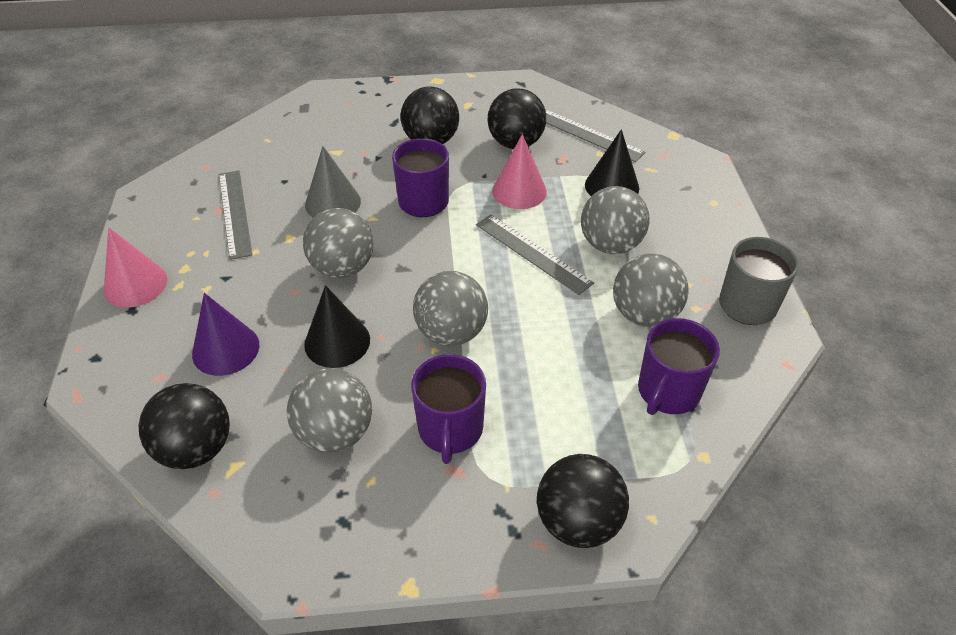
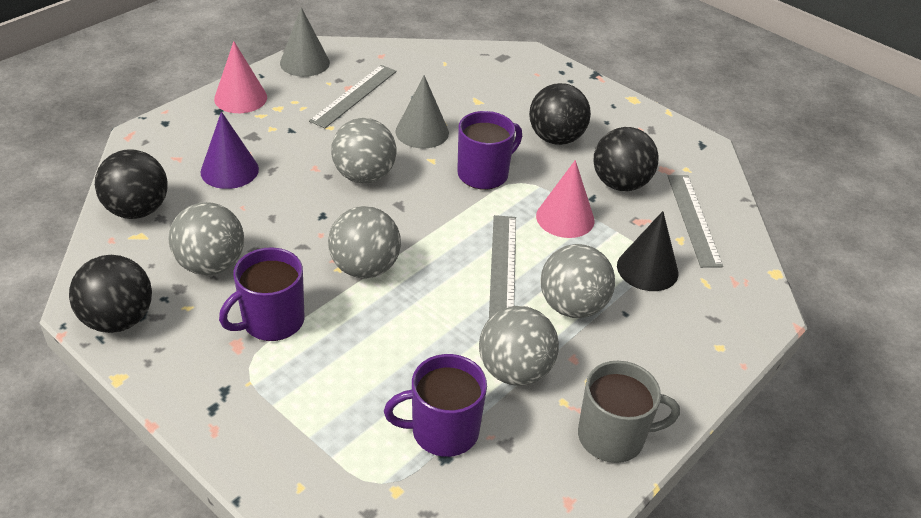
camera: 45 degrees right, 5 degrees down
(147, 216) = (304, 62): none -> grey cone
(337, 342) = (291, 216): black cone -> none
(578, 521) = (255, 441): black ball -> black ball (118, 320)

